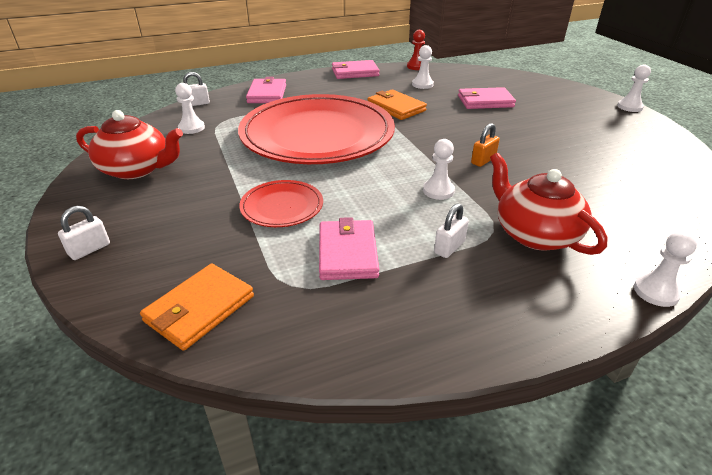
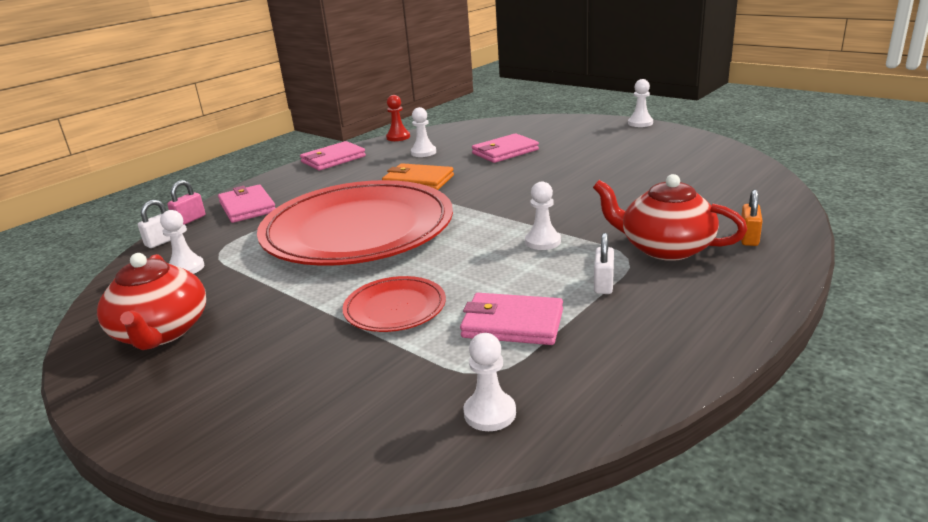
camera: 25 degrees left, 10 degrees down
(89, 249) = (198, 432): white padlock -> none
(137, 169) = (161, 332): red teapot -> red teapot turned 90 degrees clockwise
(200, 309) = (411, 431): orange wallet -> none
(226, 93) = (190, 220): none -> pink padlock
(347, 253) = (512, 324): pink wallet -> pink wallet turned 45 degrees counterclockwise
(483, 160) = (557, 203): orange padlock -> orange padlock (749, 238)
(655, 292) = (799, 258): white pawn -> white pawn (490, 413)

